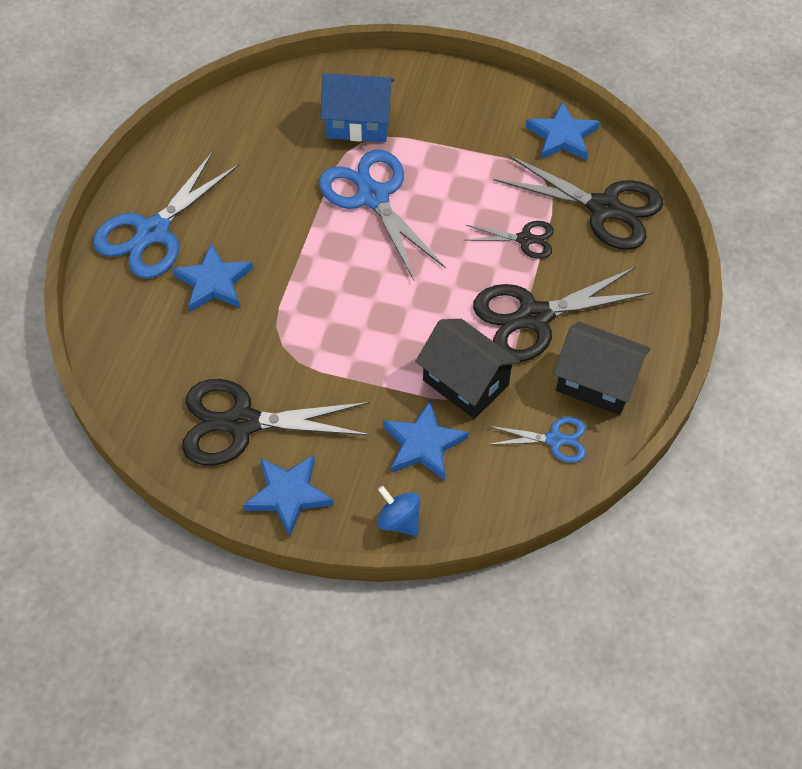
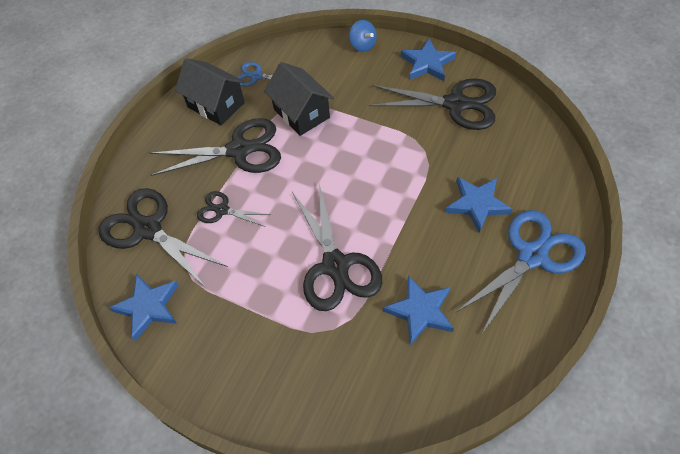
camera: 165 degrees left, 0 degrees up
(358, 123) = (333, 352): blue house -> none
(373, 197) = (335, 266): blue scissors -> black scissors
(423, 444) = (339, 81): blue star -> blue star (420, 311)

